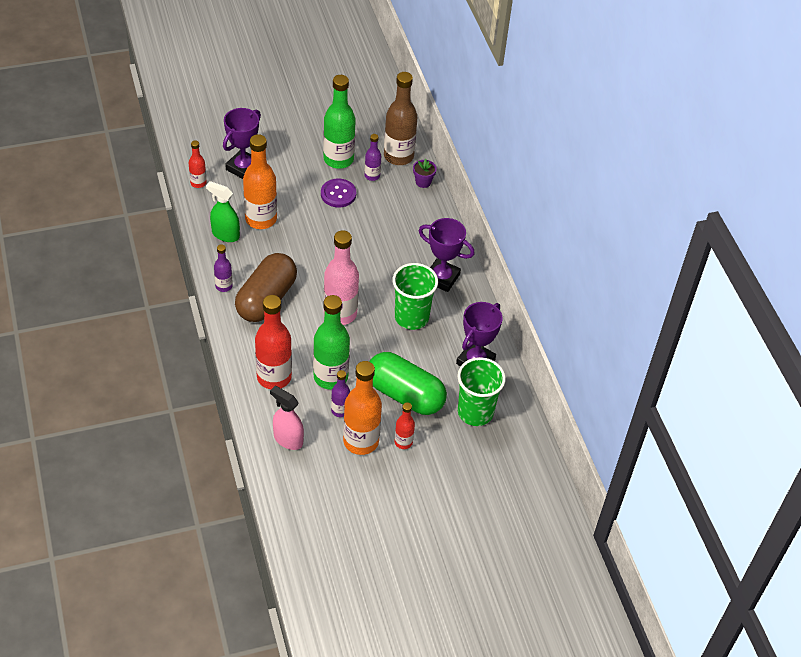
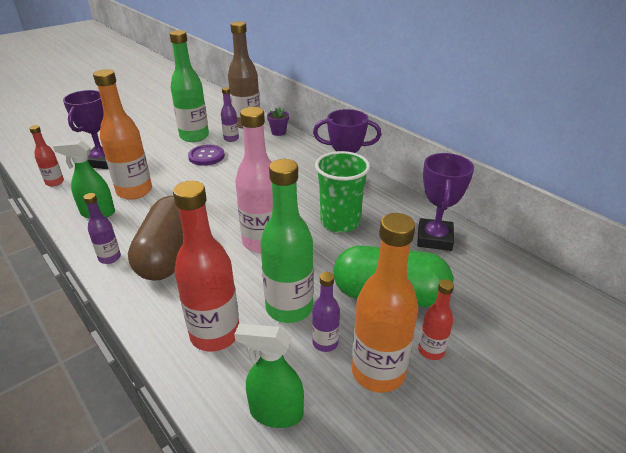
camera: 20 degrees left, 15 degrees down
(288, 439) = (276, 412): pink spray bottle -> green spray bottle
(475, 412) = (479, 284): green cup -> none

